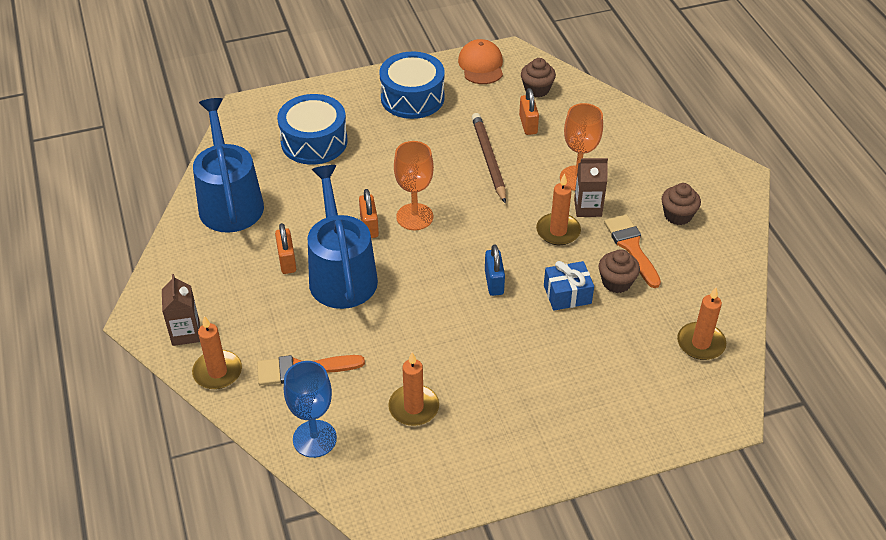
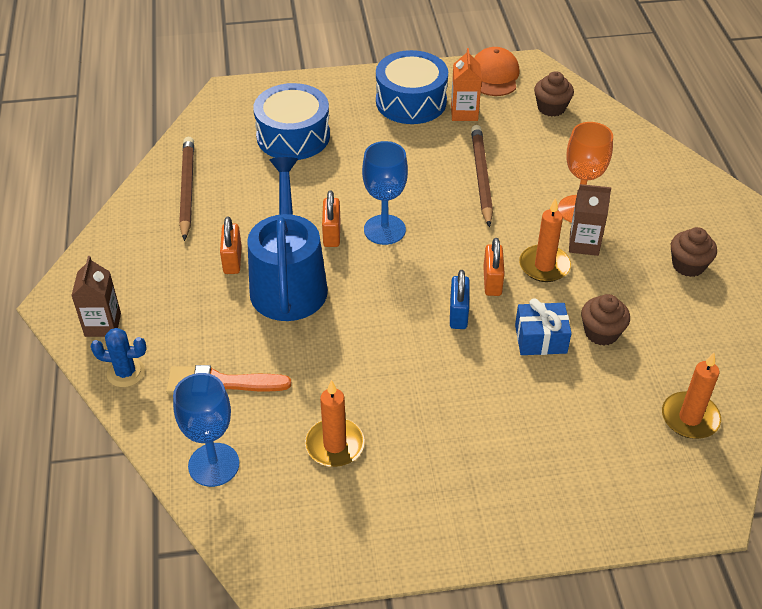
camera: 10 degrees right, 0 degrees up
(217, 372) = (126, 373): orange candle -> blue cactus
(230, 202) = (187, 189): blue watering can -> brown pencil
(414, 217) = (384, 230): orange goblet -> blue goblet
(461, 102) = (464, 113): none -> orange carton
(528, 124) = (533, 144): orange padlock -> orange padlock (492, 281)
(631, 247) = (626, 294): orange brush -> none

